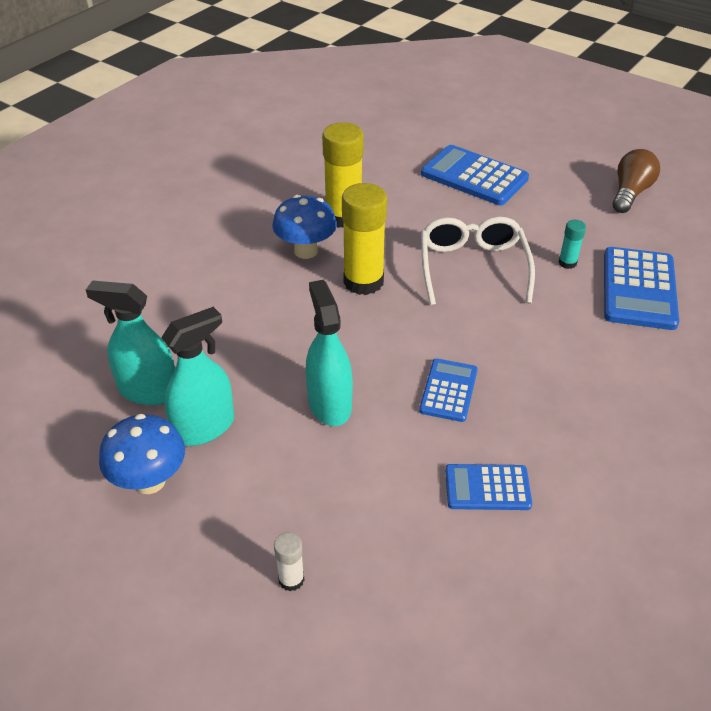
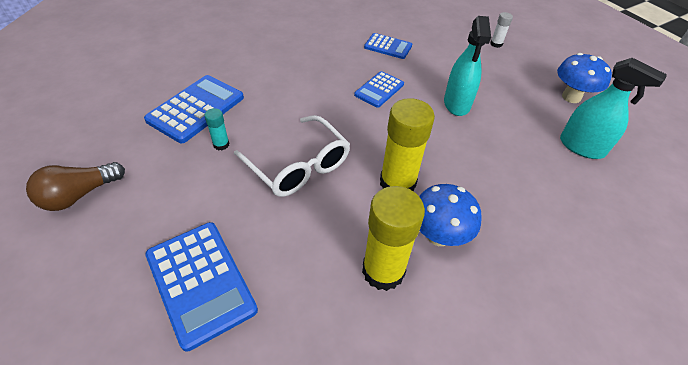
camera: 160 degrees left, 5 degrees up
(204, 427) = (540, 114): turquoise spray bottle -> none
(472, 267) = (298, 166): white glasses -> white glasses turned 60 degrees counterclockwise

